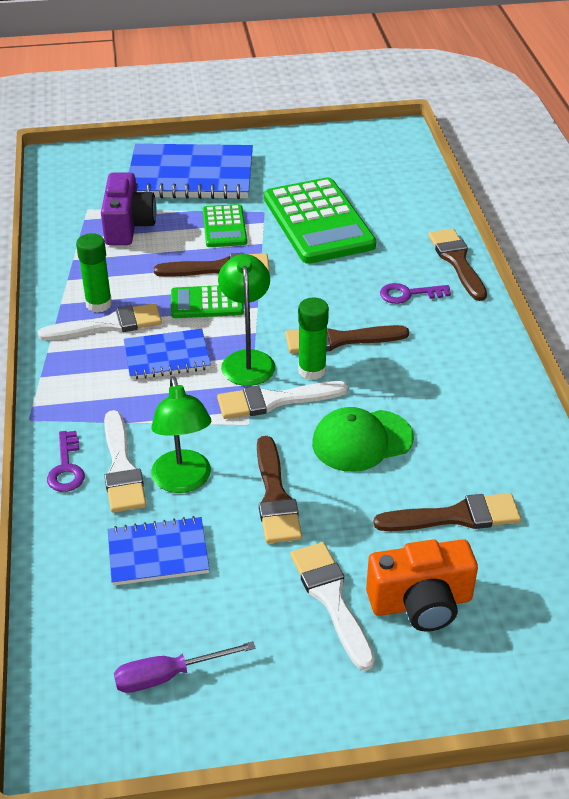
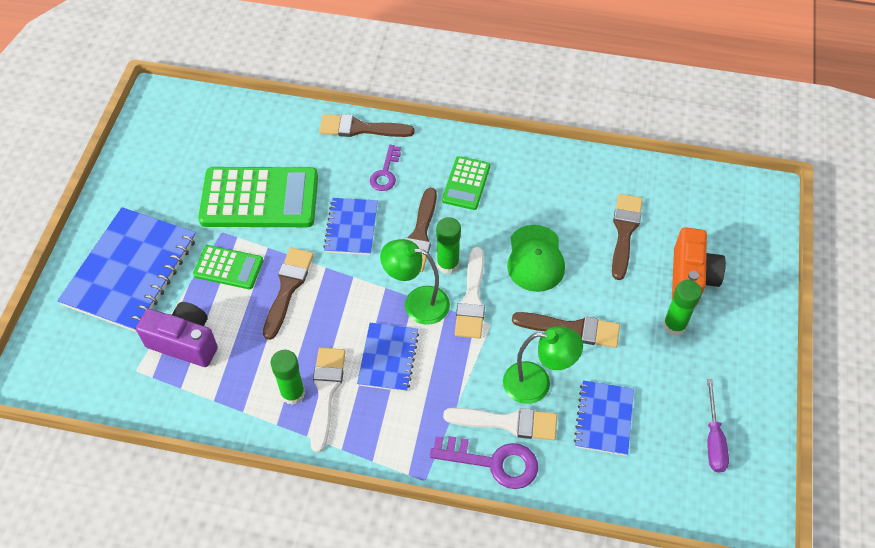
camera: 70 degrees left, 15 degrees up
(66, 468) = (493, 462): purple key -> purple key, size x1.56
(207, 303) = (331, 310): green calculator -> green calculator (466, 183)
(319, 289) = (351, 228): none -> blue notebook
(331, 599) = (674, 325): white brush -> green glue stick

